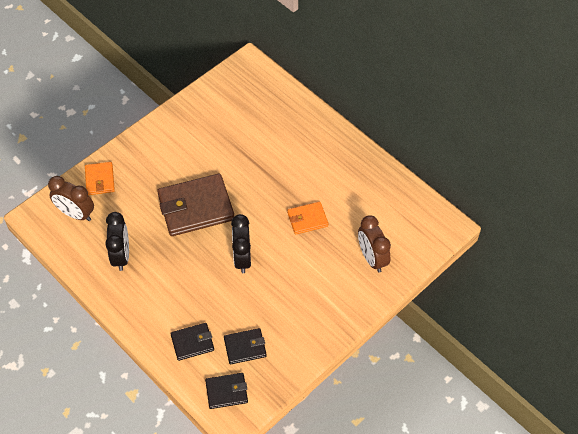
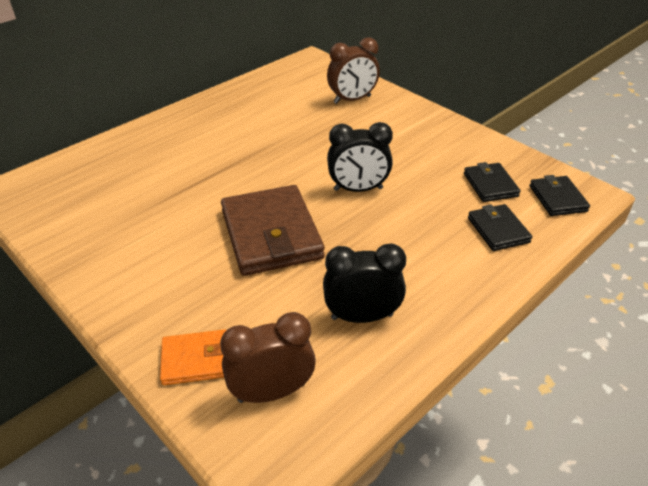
camera: 90 degrees left, 15 degrees down
(76, 214) = (271, 392): brown clock -> brown clock turned 135 degrees counterclockwise
(307, 219) = (298, 139): orange wallet -> none

